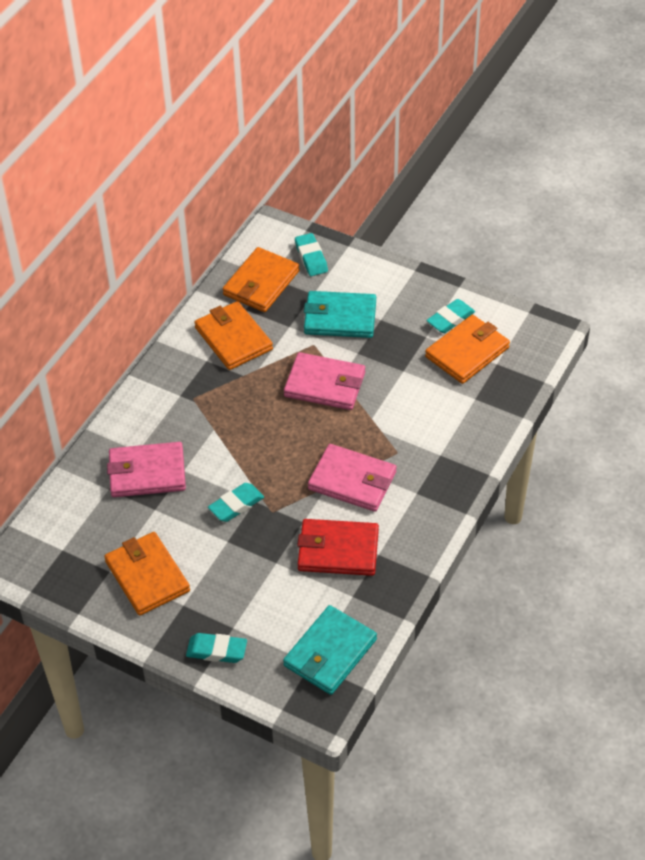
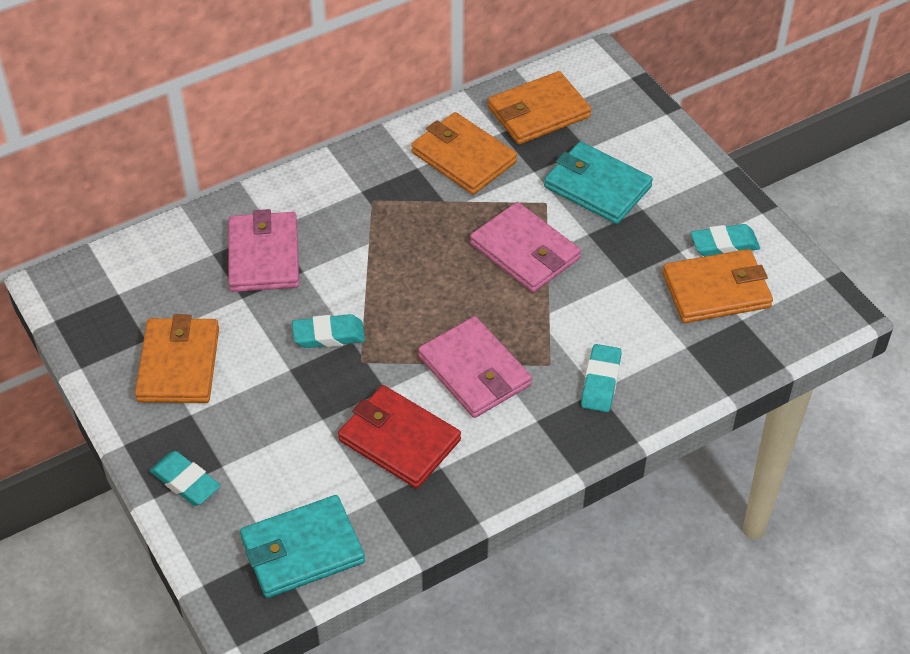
camera: 30 degrees right, 0 degrees up
(147, 473) = (264, 255): pink wallet -> pink wallet turned 60 degrees clockwise
(233, 338) = (463, 157): orange wallet -> orange wallet turned 45 degrees counterclockwise
(311, 257) = (614, 109): turquoise eraser -> turquoise eraser (600, 382)

